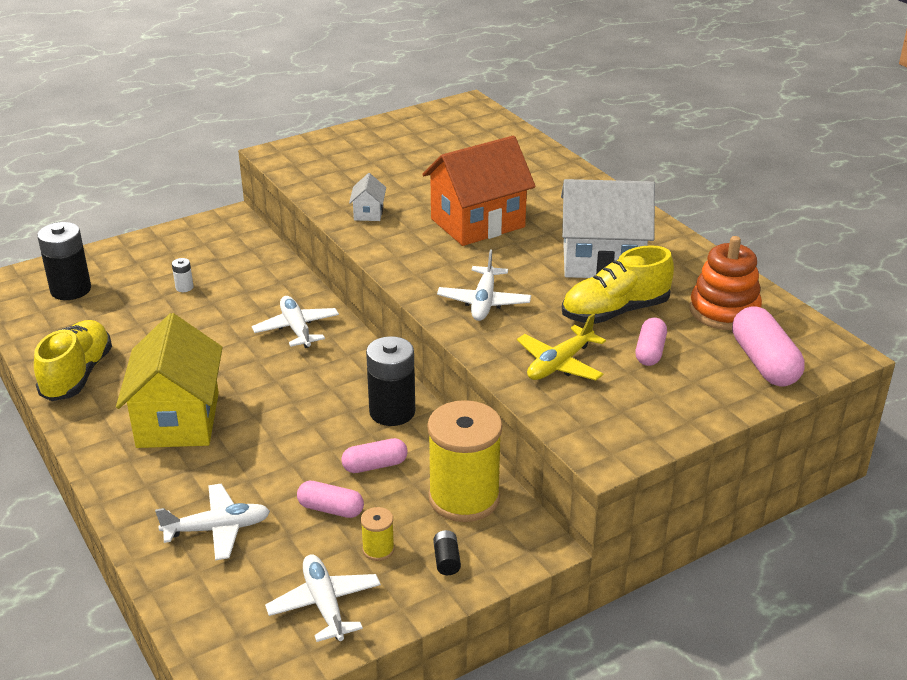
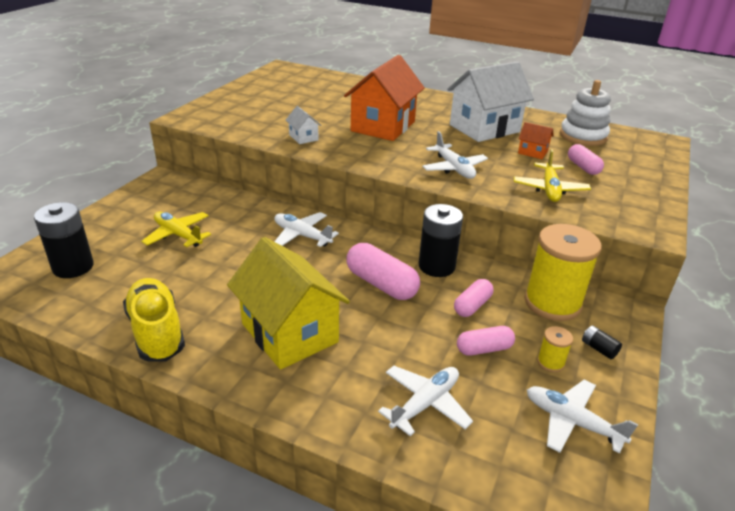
camera: 35 degrees left, 0 degrees up
(184, 287) = (178, 235): white battery -> yellow plane
(615, 312) = (532, 152): yellow shoe -> orange house
(724, 311) = (583, 136): orange stacking toy -> white stacking toy
(764, 363) = (642, 155): pink capsule -> pink capsule (381, 284)

